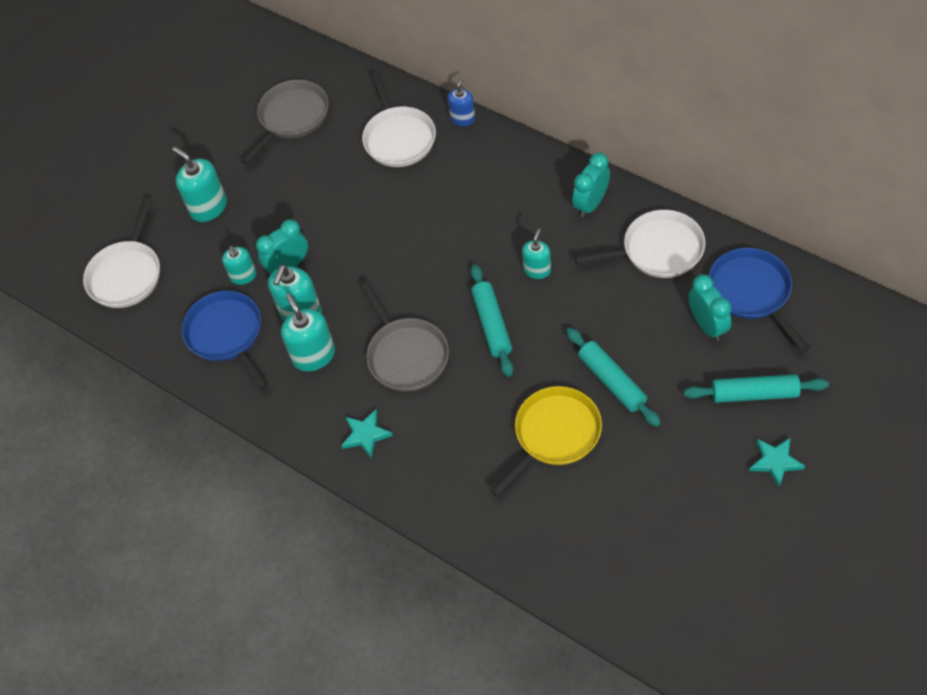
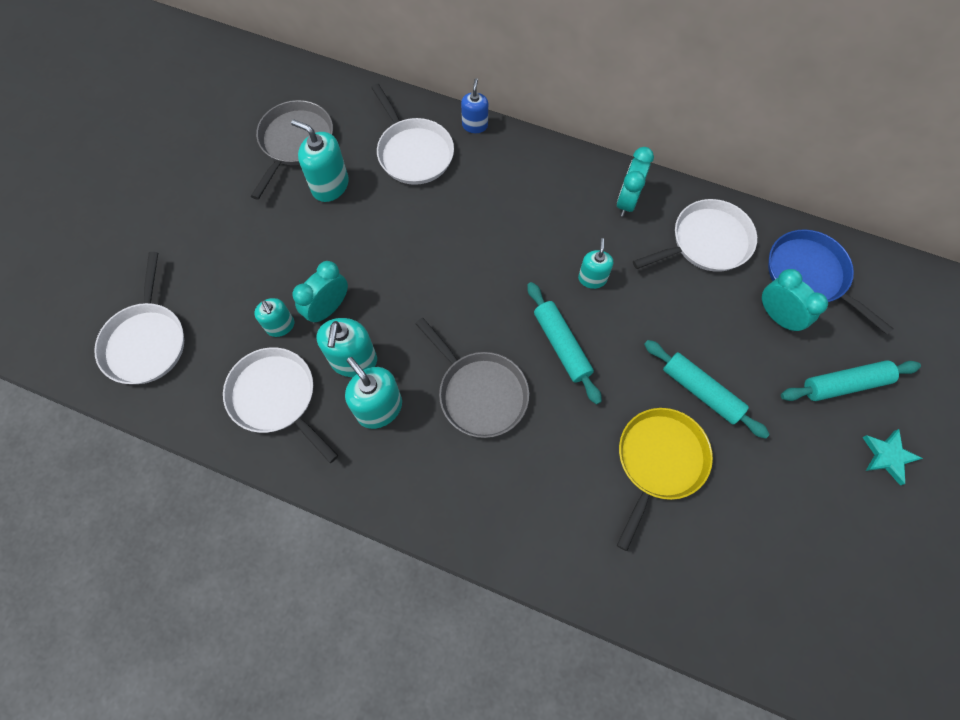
camera: 20 degrees left, 10 degrees up
(209, 207) = (225, 252): turquoise soap dispenser -> turquoise soap dispenser (330, 185)
(226, 334) = (276, 397): blue pan -> white pan
(366, 434) = (458, 493): turquoise star -> none

